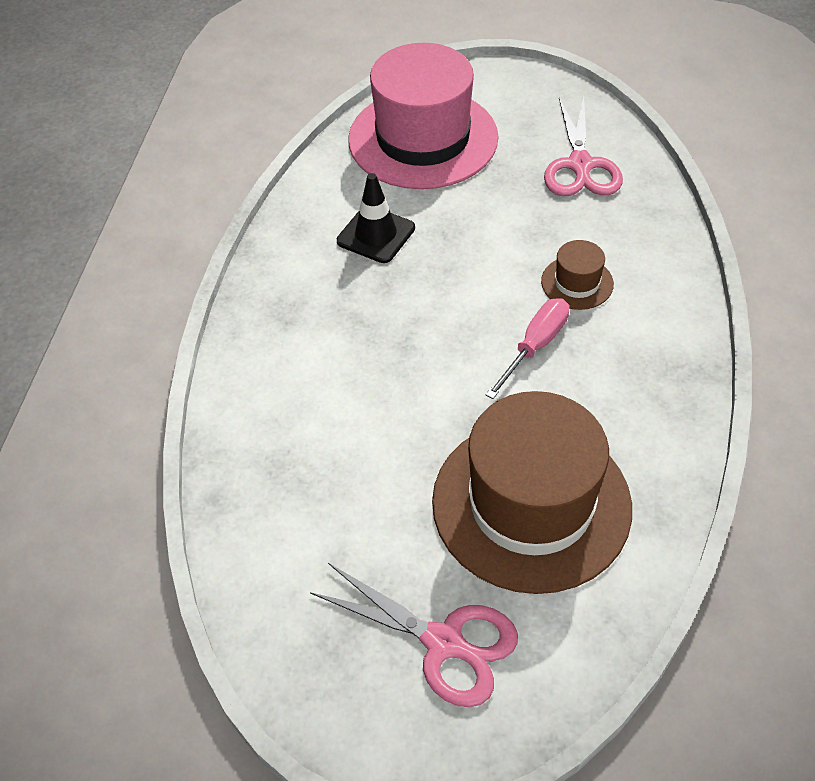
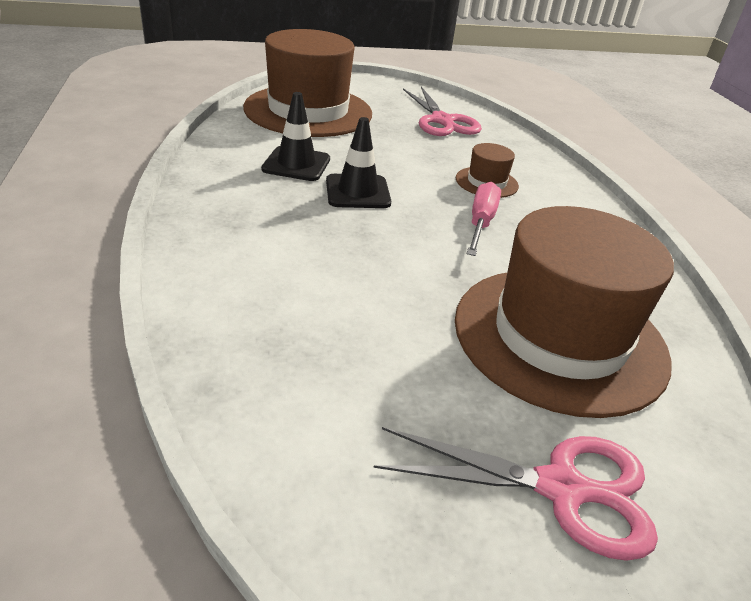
camera: 25 degrees left, 15 degrees down
(423, 138) = (308, 111): pink hat -> brown hat
(424, 285) = (357, 192): none -> black traffic cone

